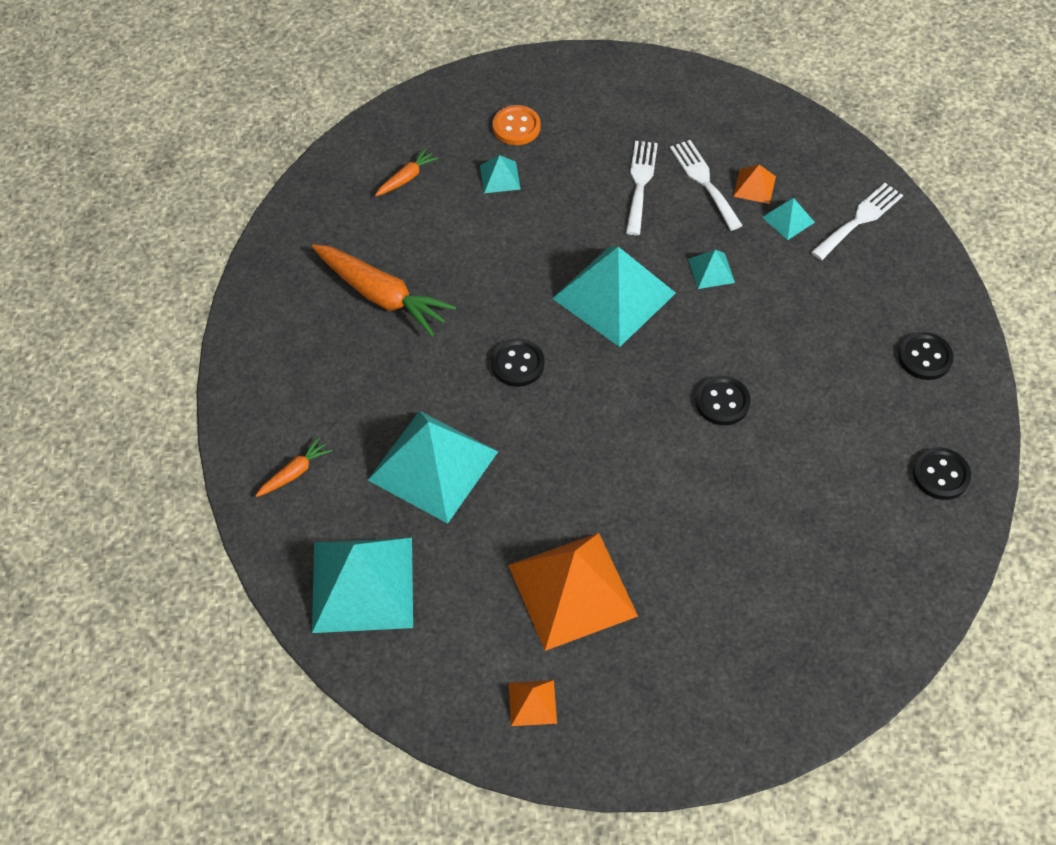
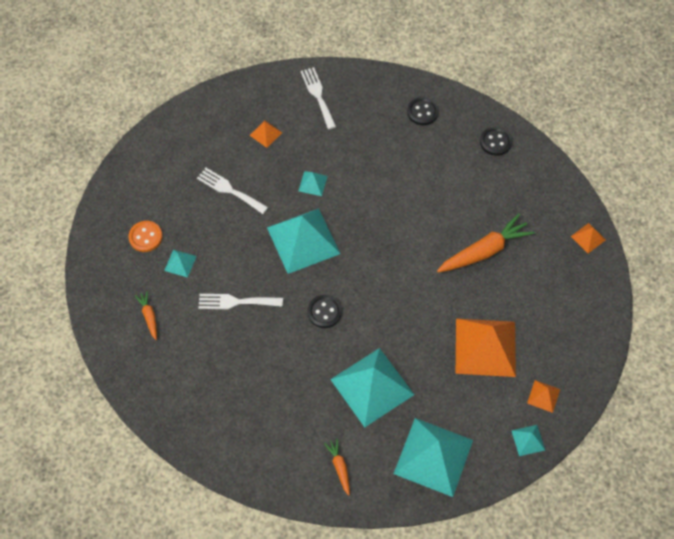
camera: 65 degrees left, 5 degrees up
(381, 295) = (234, 367): orange carrot -> orange carrot (484, 251)
(704, 181) = (247, 157): white fork -> white fork (236, 302)
(722, 402) = (403, 219): black button -> none
(788, 219) = (298, 129): turquoise pyramid -> turquoise pyramid (528, 440)
(852, 674) = (588, 238): none -> orange pyramid

